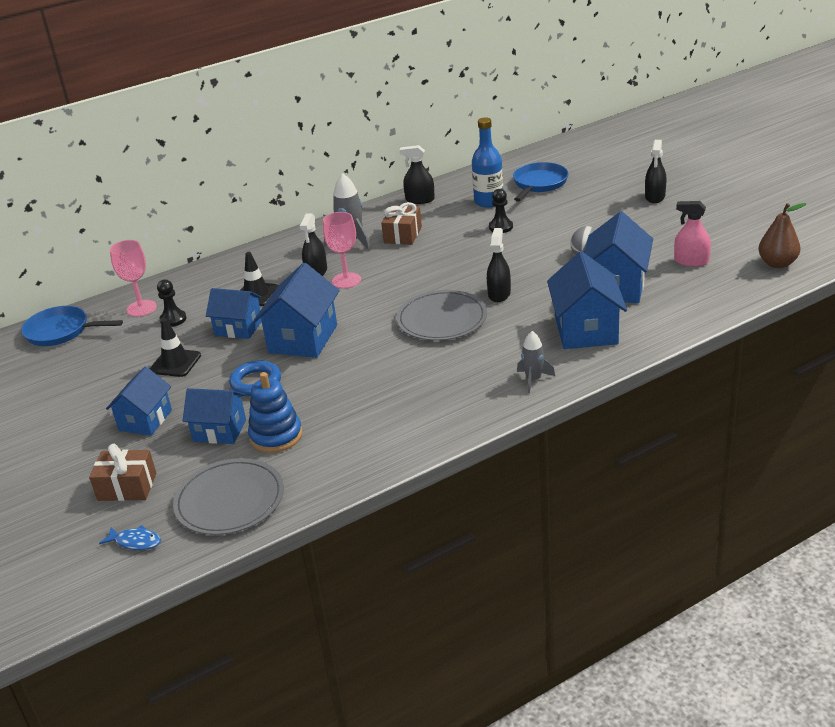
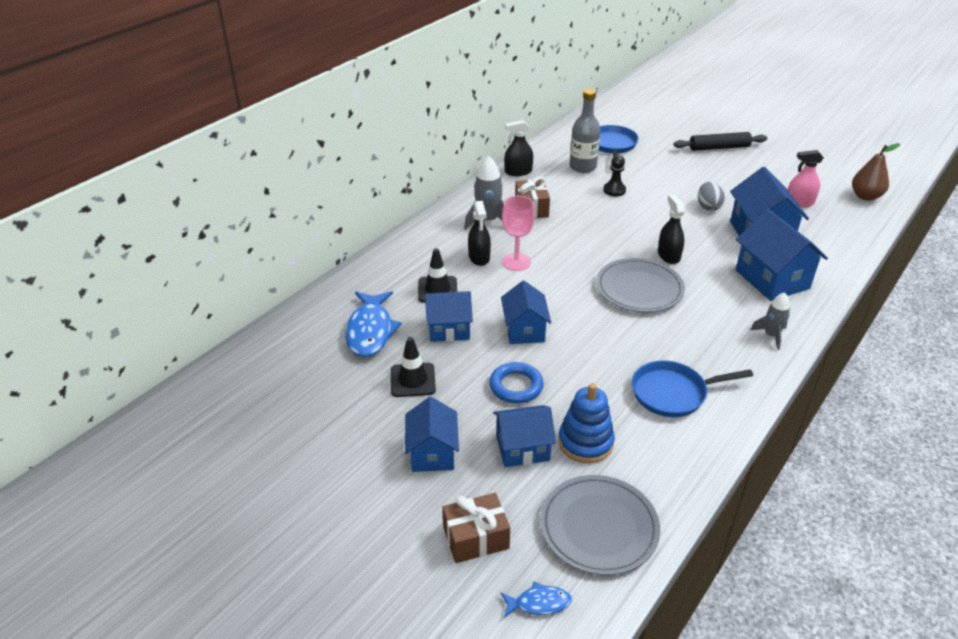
camera: 25 degrees left, 5 degrees up
(61, 331) = (251, 365): blue pan -> blue pan (673, 393)
(141, 308) = (325, 324): pink goblet -> none
(173, 319) = (370, 331): black pawn -> blue fish
(303, 339) = (524, 330): blue house -> blue house, size x0.66
(488, 201) = (582, 167): blue bottle -> grey bottle
(655, 197) = (719, 148): black spray bottle -> black rolling pin

